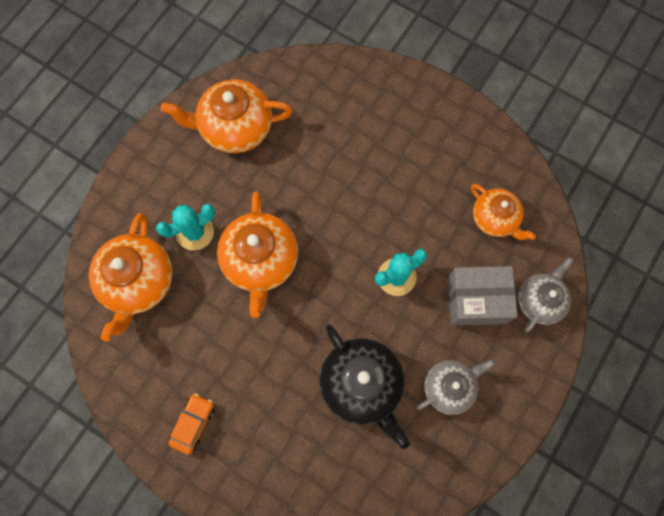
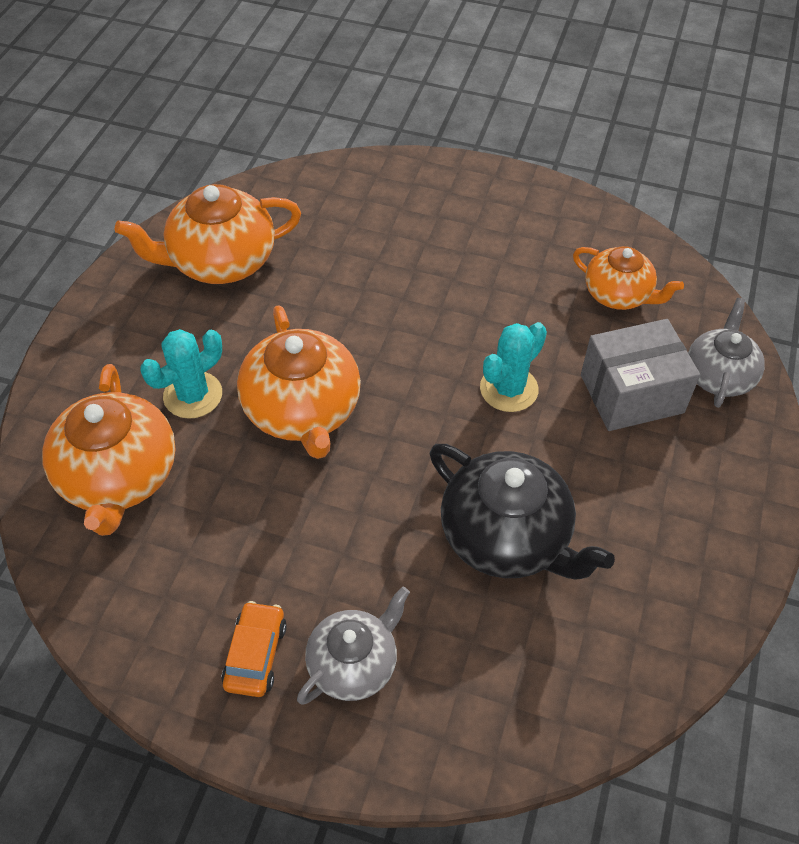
camera: 15 degrees left, 20 degrees down
(449, 387) = (637, 510): grey teapot -> grey teapot (354, 664)

